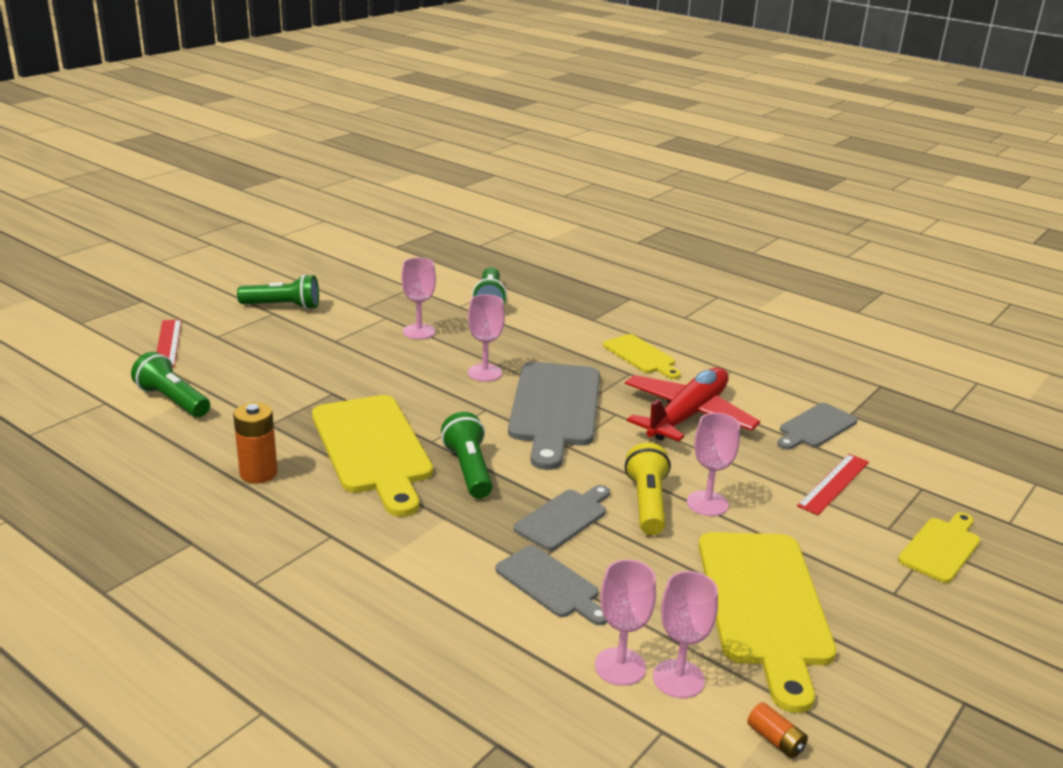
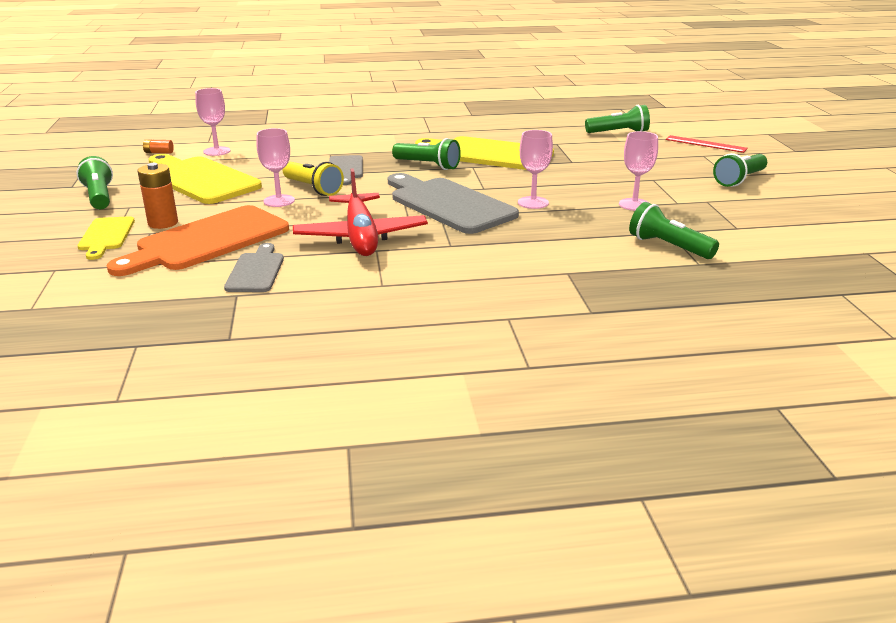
camera: 135 degrees right, 0 degrees up
(258, 473) = (508, 132): orange battery -> orange battery (163, 223)
(550, 584) = (311, 152): grey cutting board -> none
(620, 666) = (246, 146): pink goblet -> none
(641, 356) = (468, 261): yellow cutting board -> none
(833, 483) = (207, 241): red ruler -> orange cutting board
(928, 641) = (99, 197): none -> green flashlight

